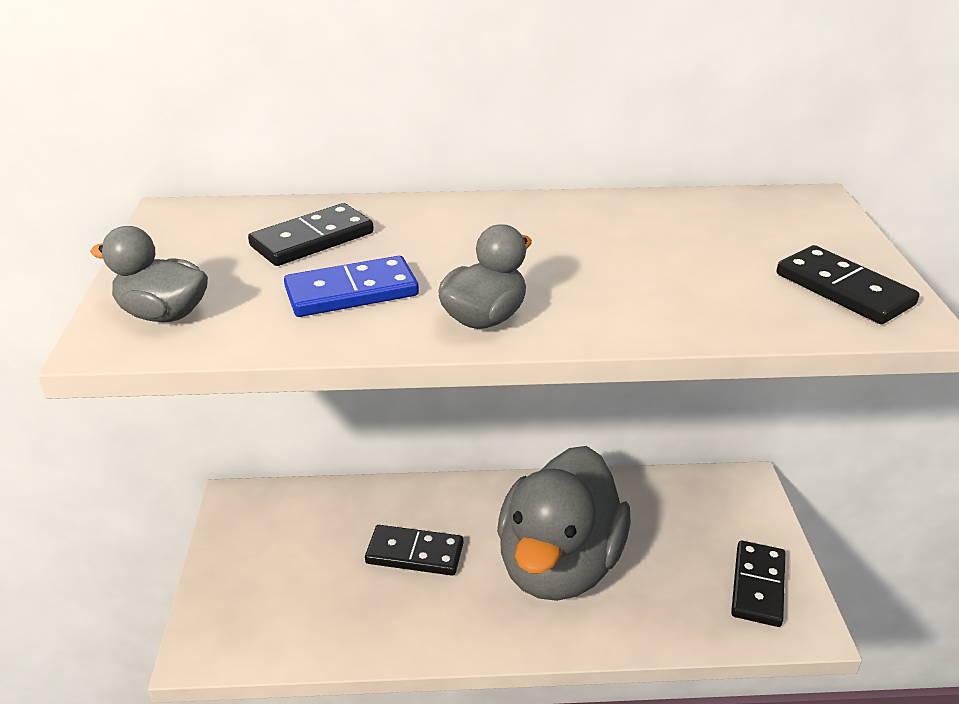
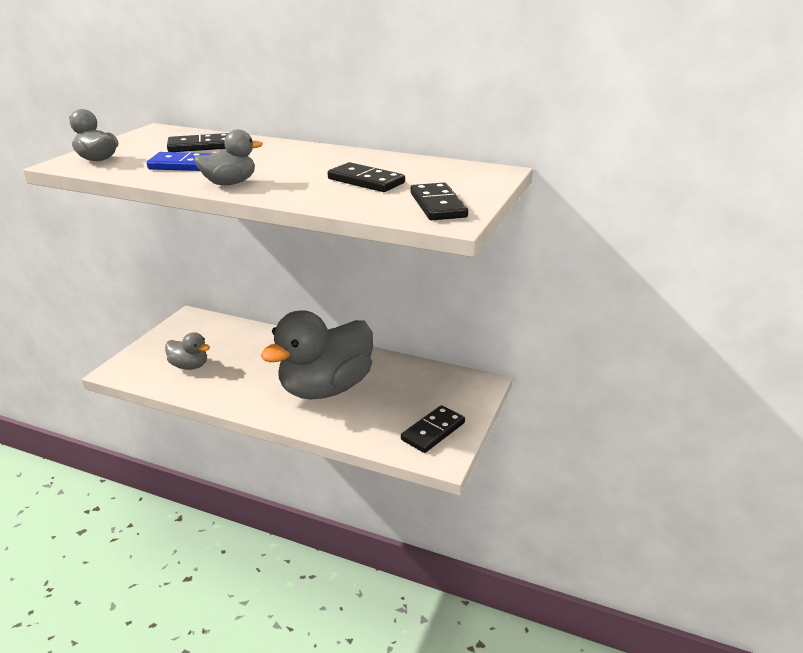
camera: 25 degrees right, 5 degrees down
(318, 596) = (189, 366): none -> grey duck
(414, 553) = (254, 362): black domino -> black domino (366, 181)

